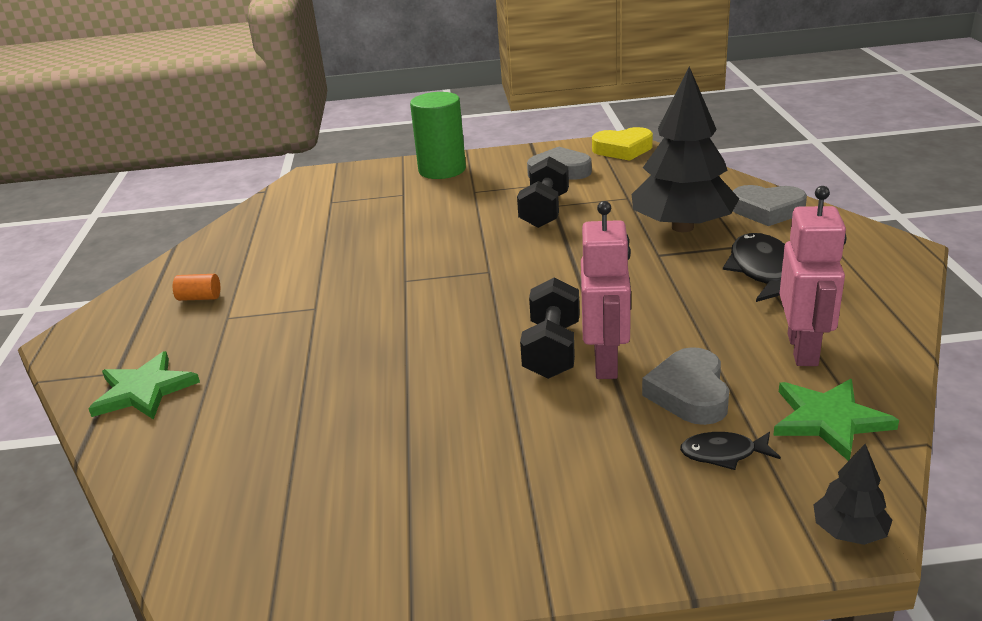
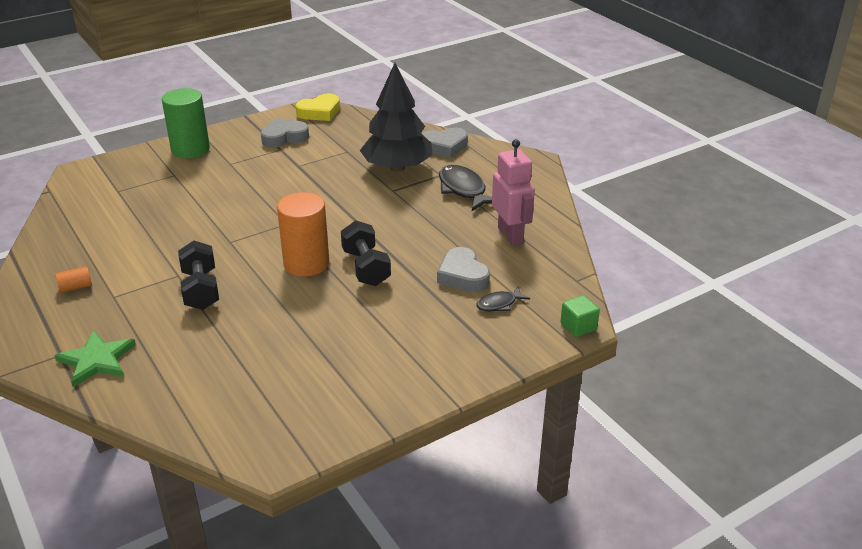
camera: 30 degrees left, 5 degrees up
(477, 327) = (306, 263): none -> orange cylinder
(545, 211) = (295, 171): black dumbbell -> black dumbbell (201, 290)
(606, 362) = (404, 268): pink robot -> none
(829, 420) = (543, 272): green star -> none
(849, 532) = (578, 326): black tree -> green cube

